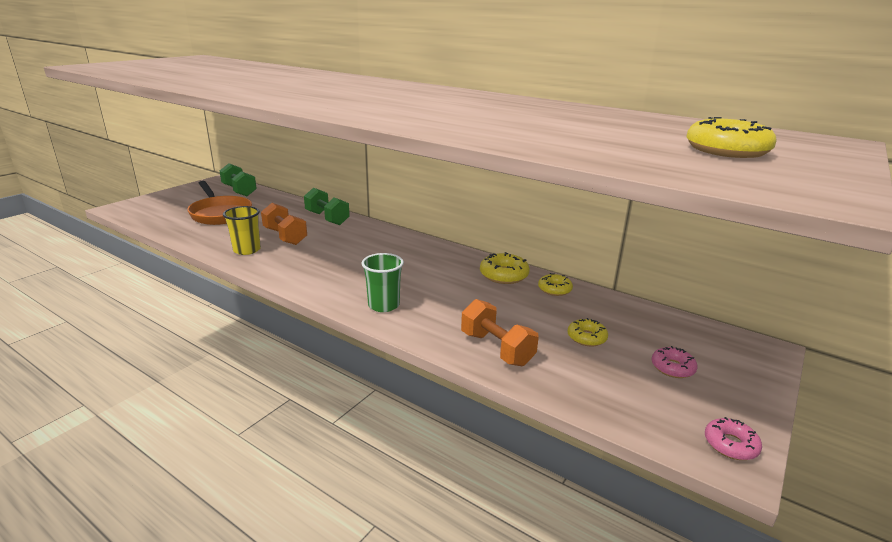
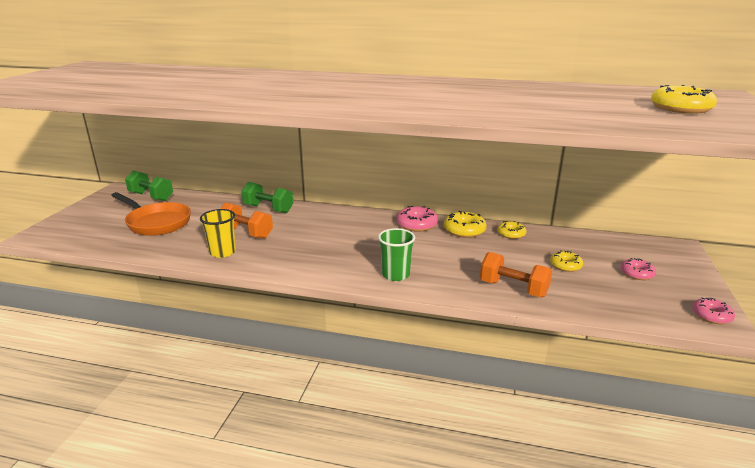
camera: 20 degrees left, 0 degrees up
(457, 259) = (417, 224): none -> pink donut

